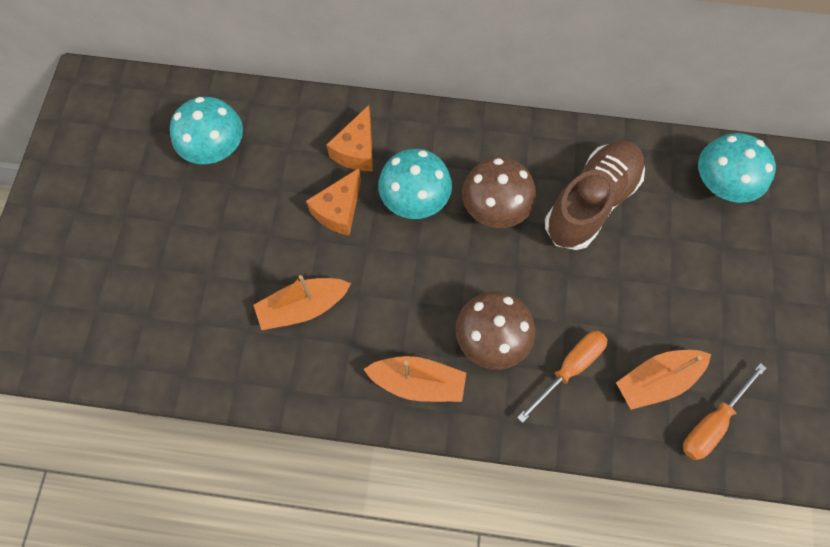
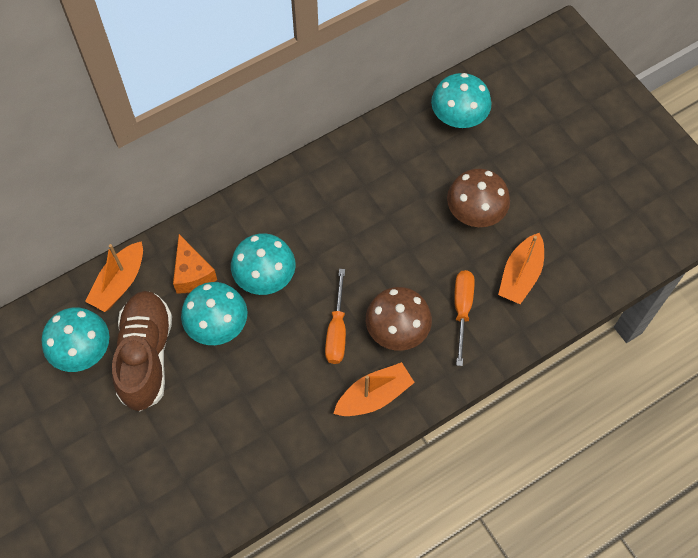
camera: 40 degrees left, 5 degrees down
(303, 307) = (252, 409): orange boat -> orange boat (119, 283)
(339, 210) = (217, 325): orange cheese -> turquoise mushroom
(495, 207) = (325, 241): brown mushroom -> brown mushroom (475, 212)
(590, 203) = (386, 191): brown shoe -> brown shoe (146, 356)
(712, 422) = (573, 275): orange screwdriver -> orange screwdriver (337, 330)

